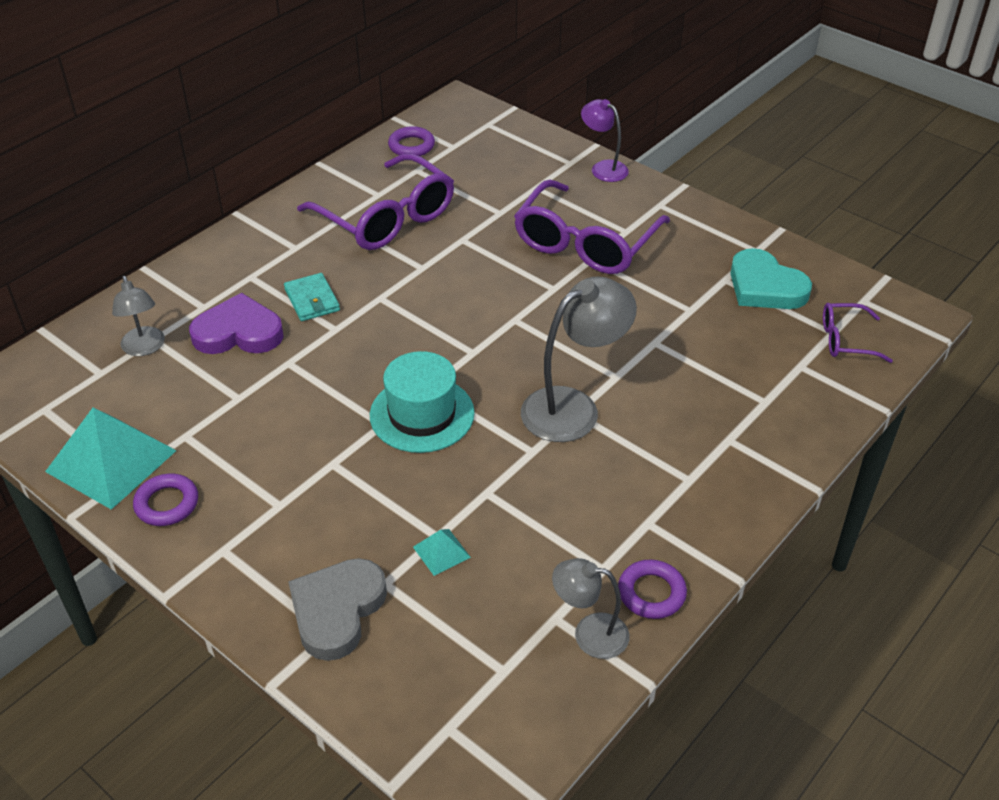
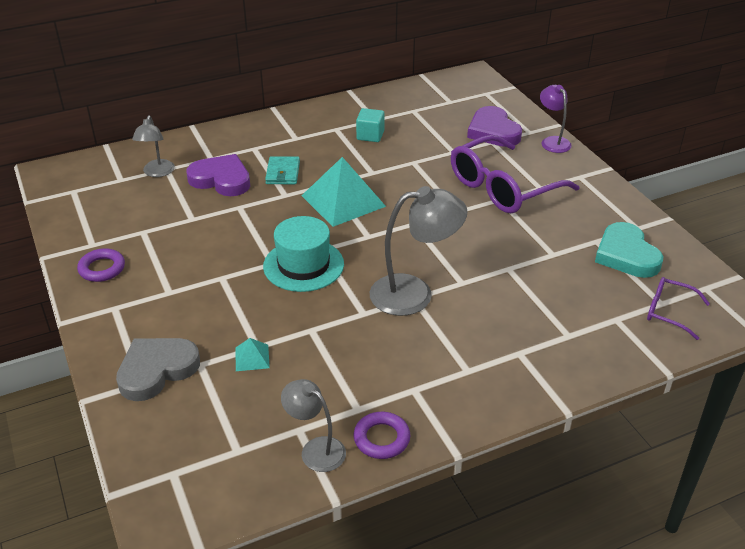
camera: 25 degrees right, 5 degrees down
(111, 460) = (88, 232): turquoise pyramid -> turquoise pyramid (343, 200)
(387, 218) = (370, 135): purple glasses -> turquoise cube
(411, 146) = (420, 95): purple ring -> none
(529, 173) = (493, 131): none -> purple heart

